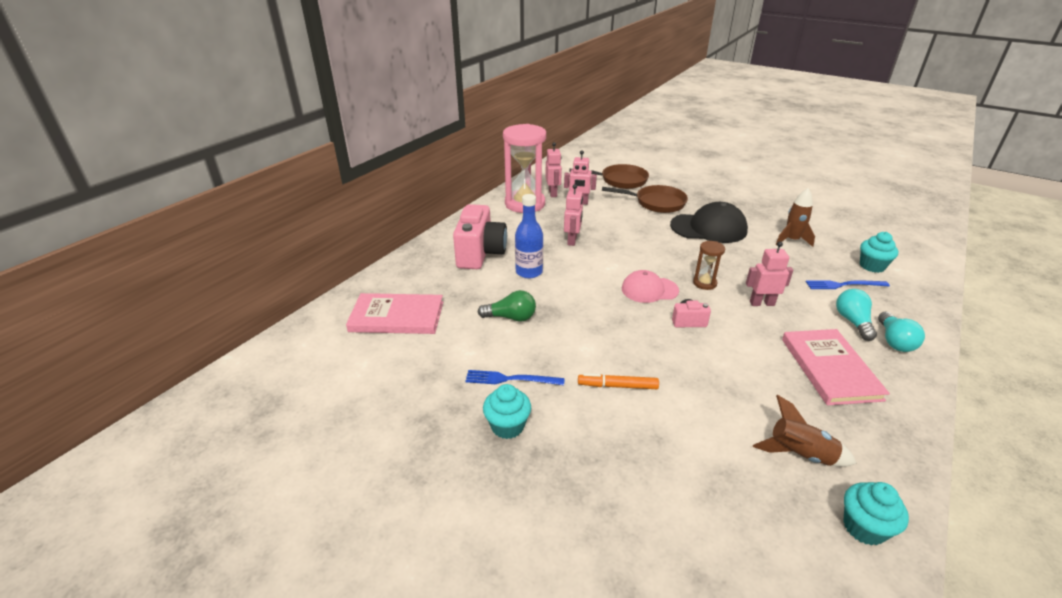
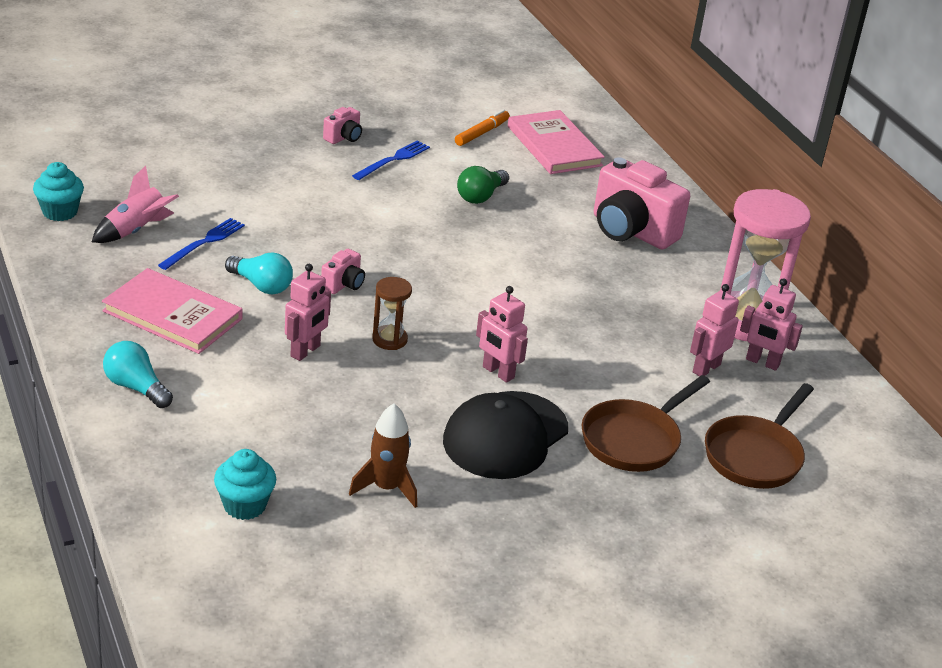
camera: 120 degrees right, 0 degrees up
(397, 317) = (554, 146): pink book -> pink book turned 60 degrees counterclockwise
(507, 426) = (343, 138): turquoise cupcake -> pink camera
(529, 272) = (554, 242): blue bottle -> none
(572, 240) = (596, 305): pink robot -> pink robot (498, 372)
(618, 386) = (317, 199): orange marker -> orange marker (481, 133)
(649, 290) = (425, 296): pink cap -> none
(800, 454) = (136, 230): brown rocket -> pink rocket
(844, 285) = (249, 441): blue fork -> blue fork (204, 243)
(853, 322) = (195, 387): turquoise light bulb -> turquoise light bulb (261, 285)

